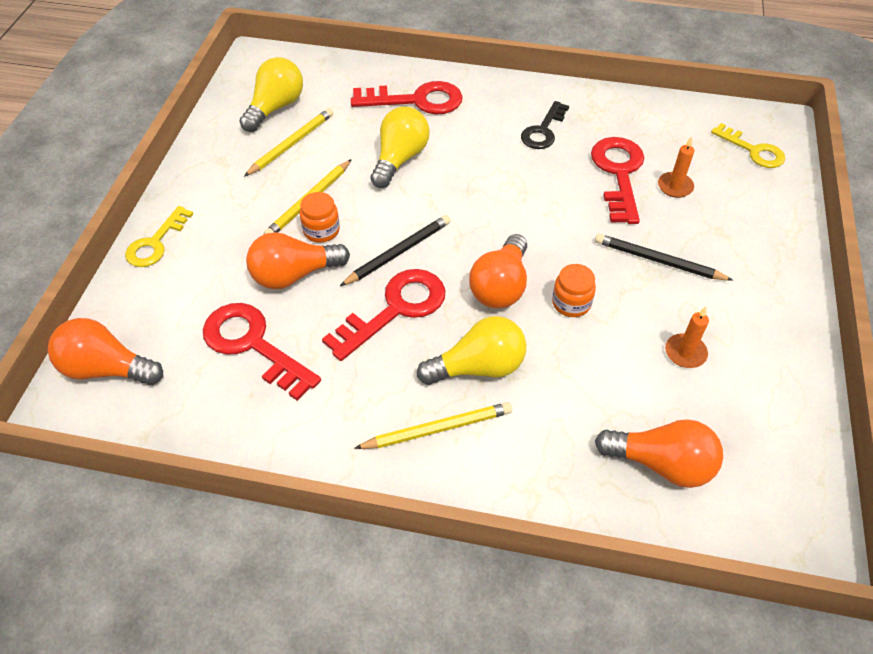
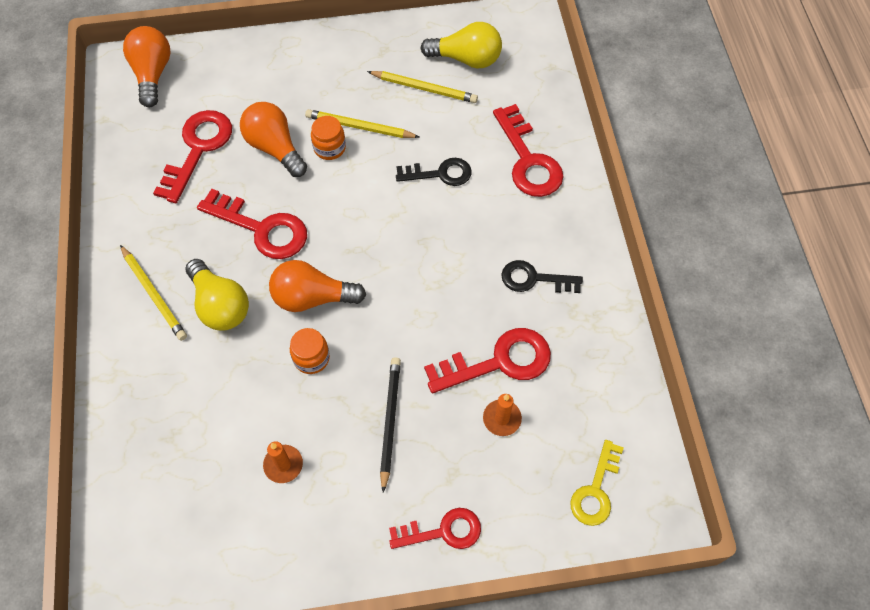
camera: 70 degrees right, 10 degrees up
(156, 243) = (277, 48): yellow key -> none
(398, 252) = (324, 210): black pencil -> none
(400, 159) = (440, 173): yellow light bulb -> black key
(661, 464) = (160, 465): orange light bulb -> none
(775, 252) = (443, 531): none -> red key

